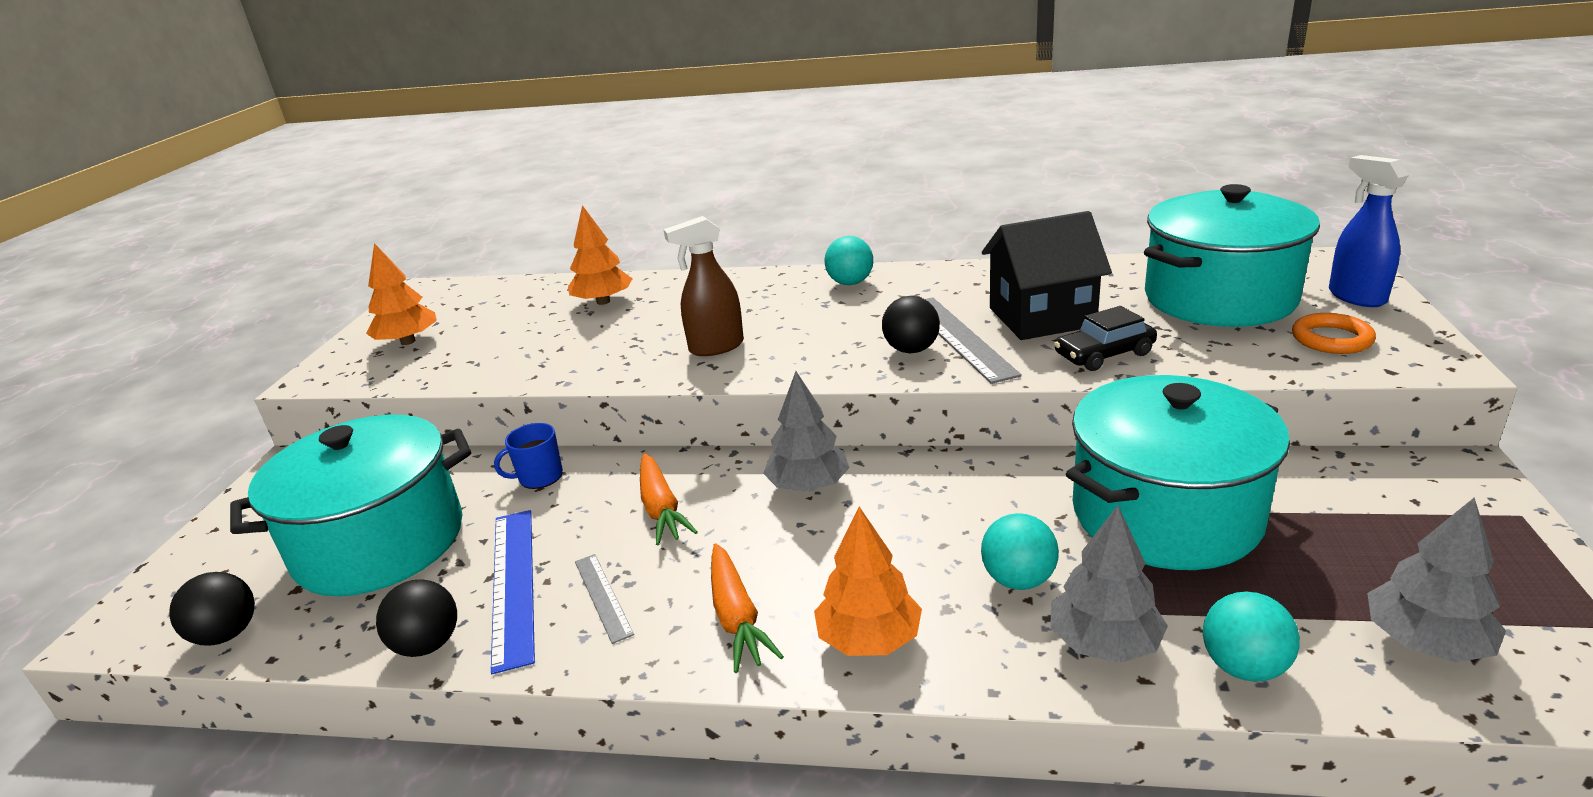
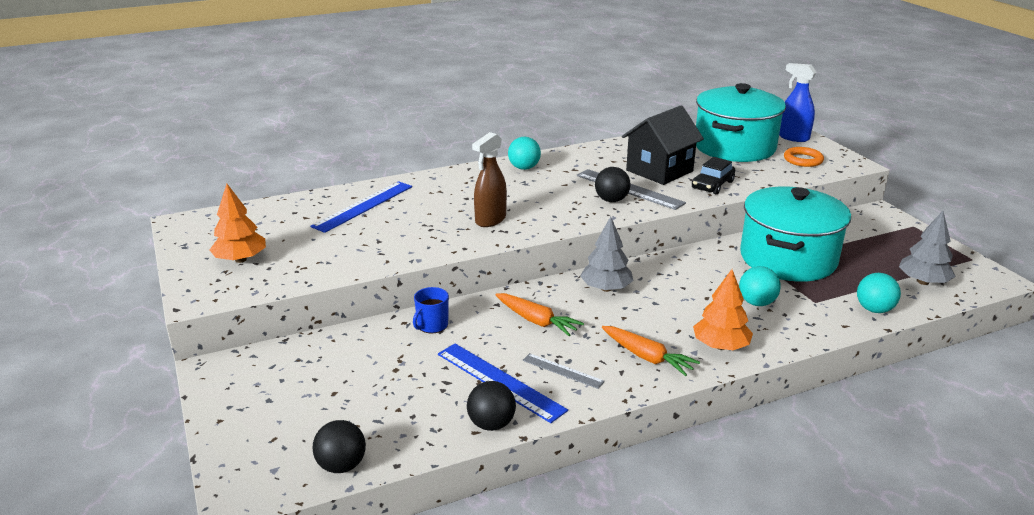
camera: 35 degrees left, 0 degrees up
(380, 543) = (373, 389): turquoise pot -> none
(603, 301) = (363, 206): orange tree -> blue ruler
(1104, 643) = (817, 317): grey tree -> none

